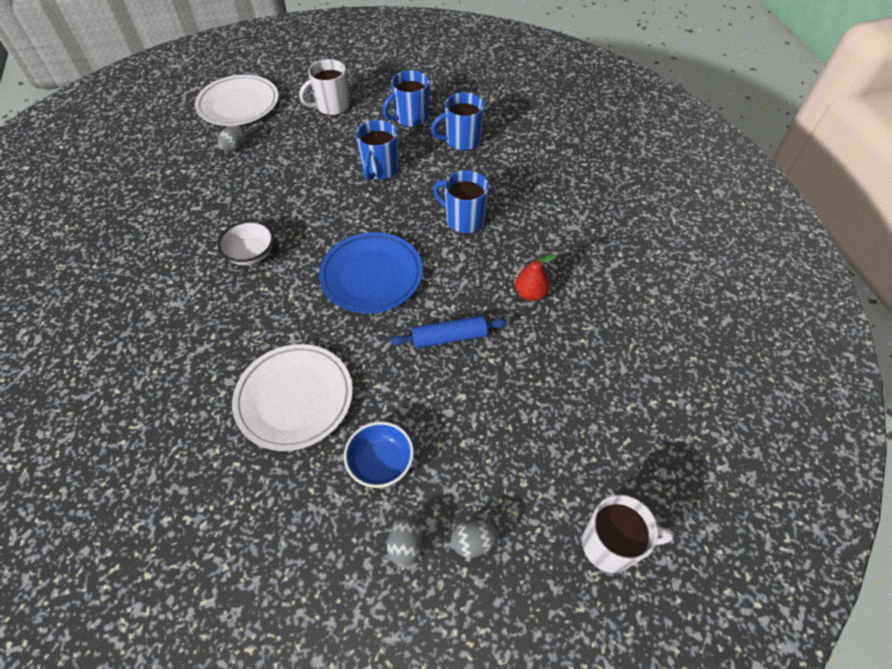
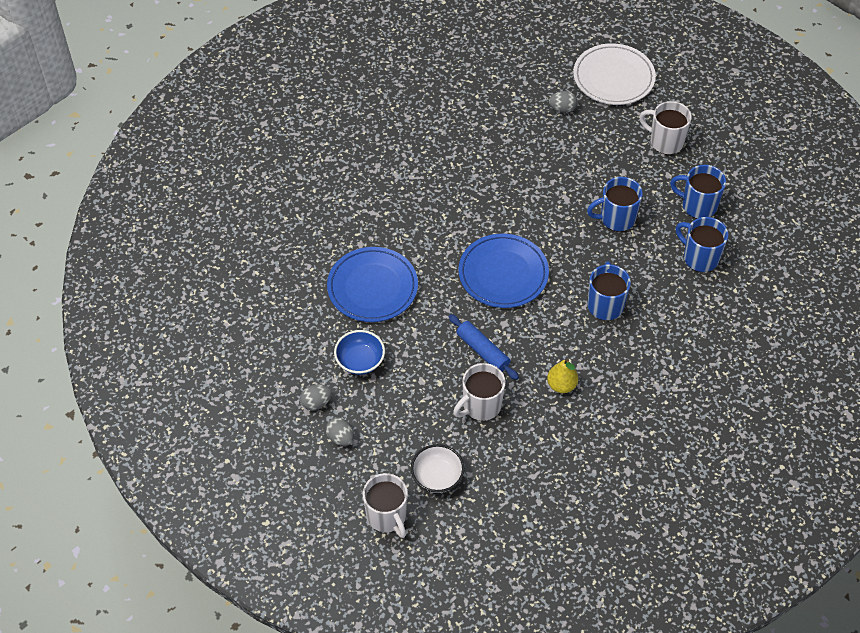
camera: 60 degrees right, 0 degrees up
(251, 254) = (468, 189): white bowl -> white bowl (437, 477)
(294, 398) = (372, 287): white plate -> blue plate
(514, 372) = (481, 406): none -> white mug
(530, 293) = (561, 385): red pear -> yellow pear

